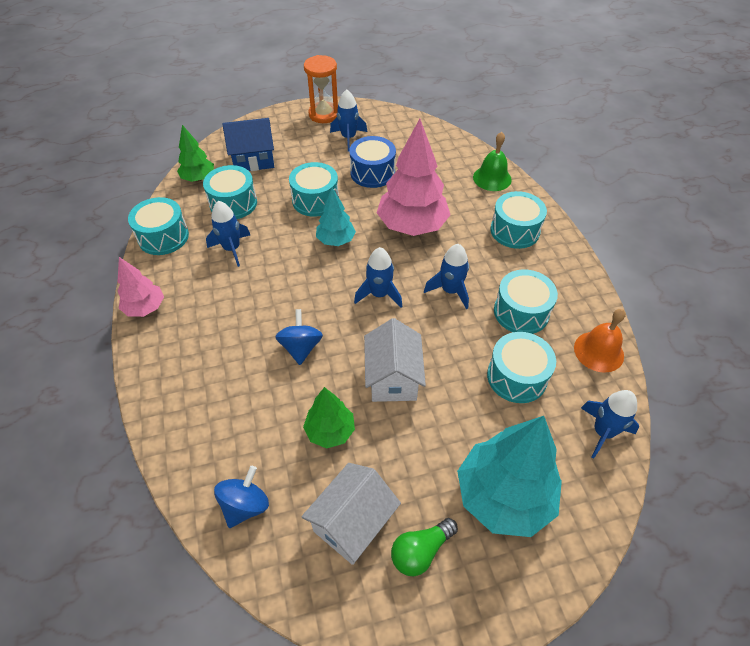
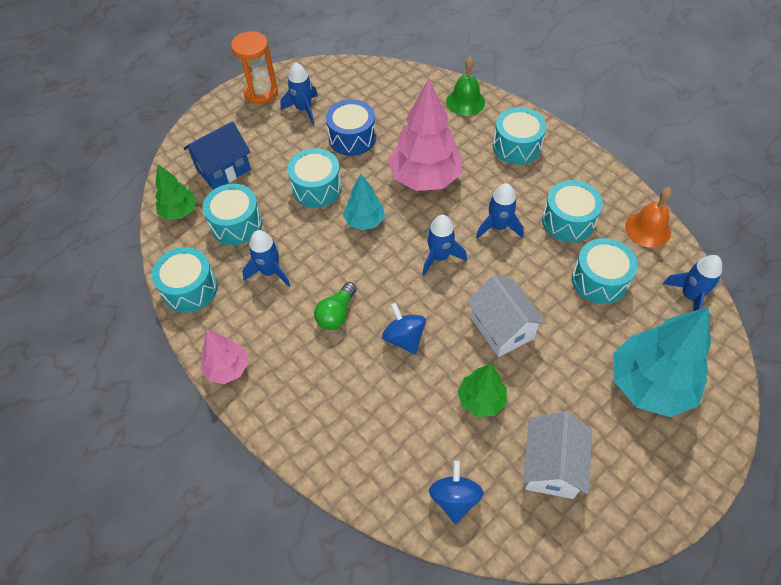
camera: 25 degrees left, 5 degrees up
(420, 551) = (616, 460): green light bulb -> green light bulb (336, 313)

